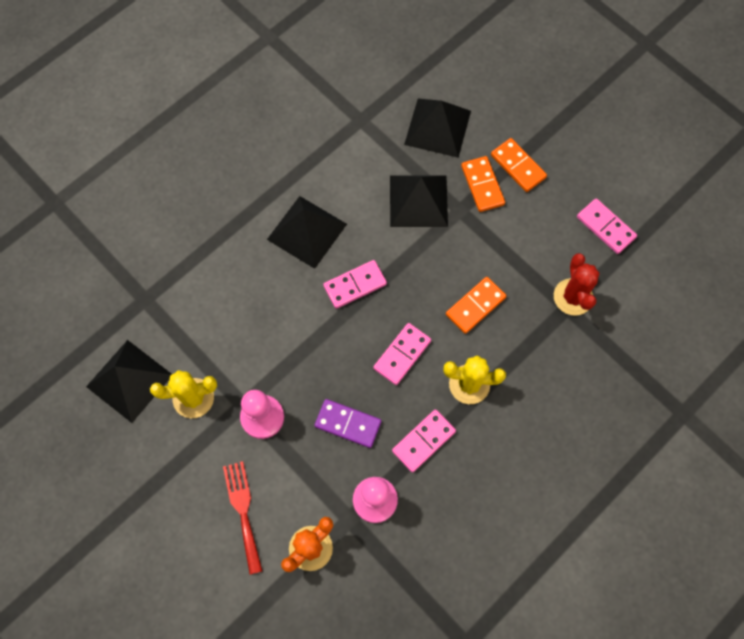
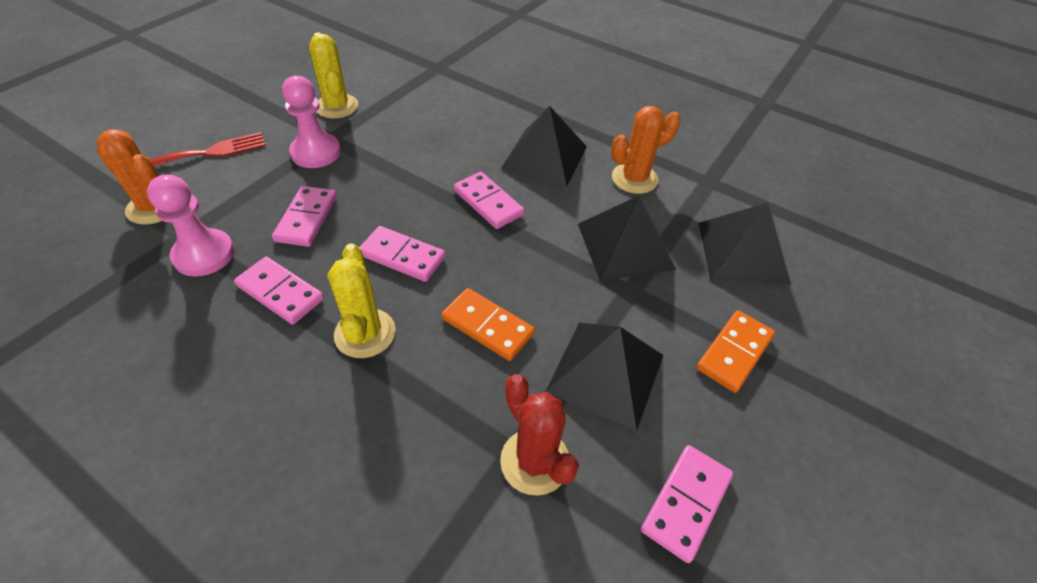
camera: 75 degrees right, 20 degrees down
(129, 380) = (353, 69): black pyramid -> black pyramid (606, 373)
(347, 172) = (634, 178): none -> orange cactus
(348, 424) = (307, 218): purple domino -> pink domino
(482, 185) = (681, 312): orange domino -> none
(573, 297) = (535, 461): red cactus -> red cactus turned 75 degrees clockwise

